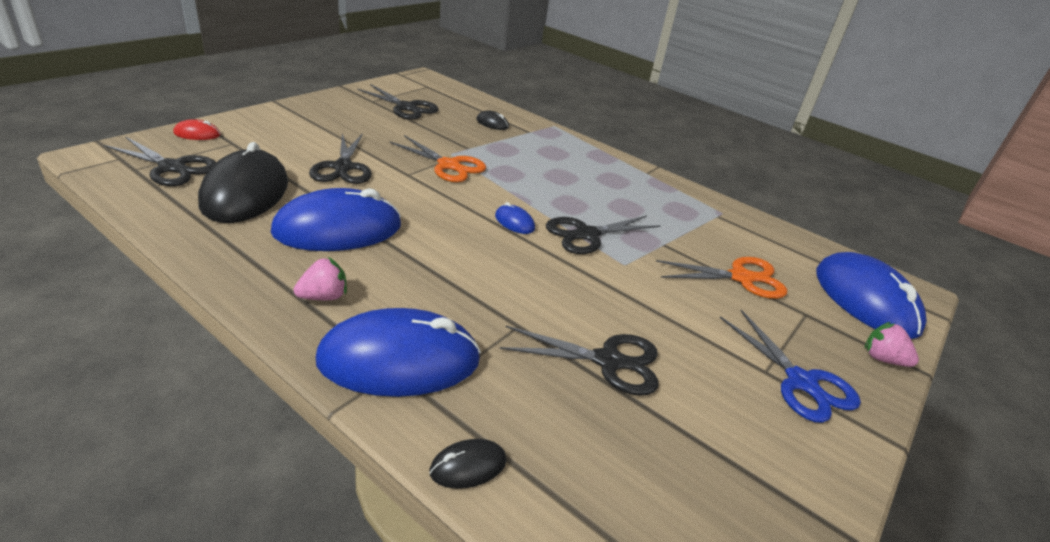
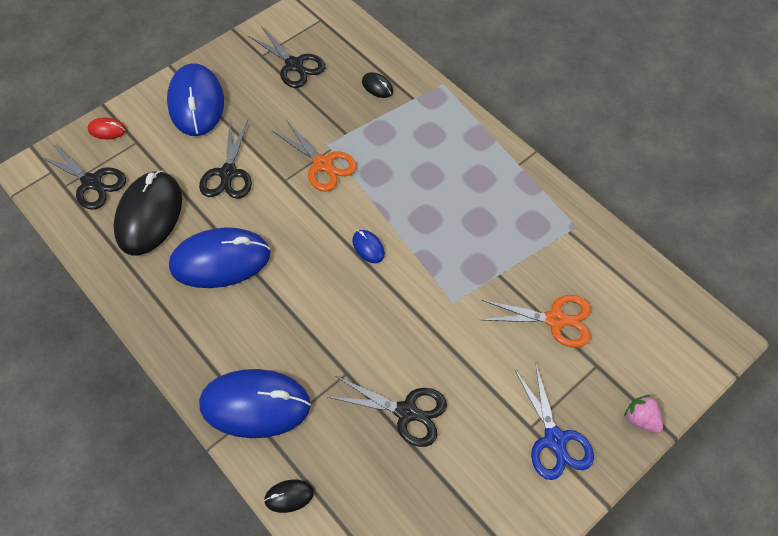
camera: 15 degrees right, 25 degrees up
(324, 297) = (207, 340): pink strawberry -> none
(586, 235) = (429, 263): black scissors -> none
(865, 300) = (664, 349): blue mouse -> blue mouse (196, 103)

